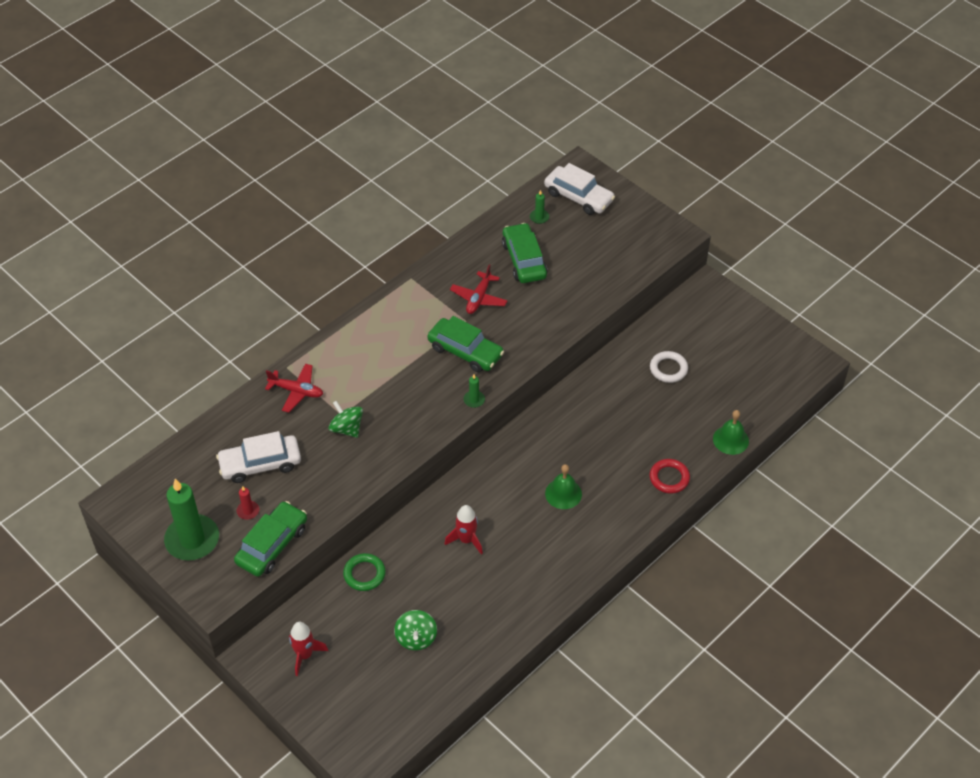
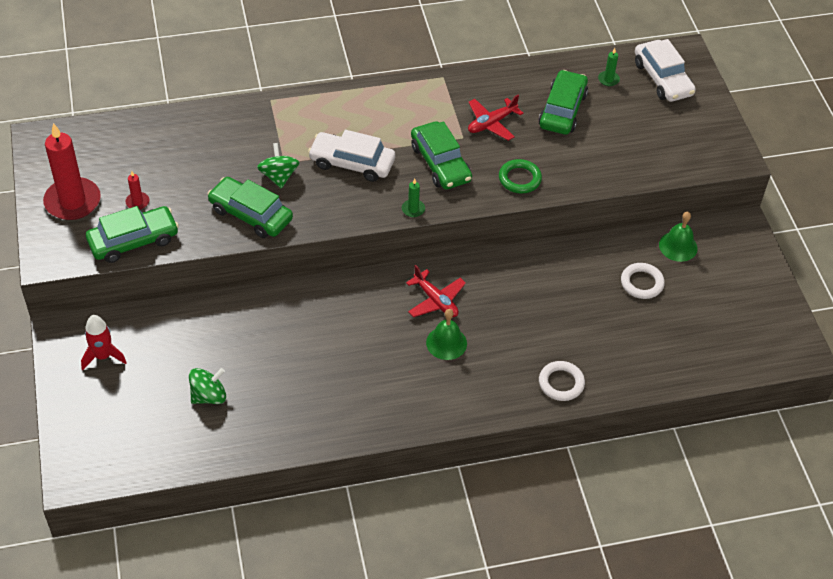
camera: 30 degrees right, 0 degrees up
(192, 540) = (72, 201): green candle -> red candle
(260, 464) = (180, 168): white car -> white car (352, 163)
(296, 391) = (262, 124): red plane -> red plane (436, 300)
(350, 472) = (251, 214): none -> green car
(364, 574) = (210, 316): green ring -> green ring (519, 179)
(416, 638) = (209, 396): green spinning top -> green spinning top turned 150 degrees counterclockwise
(466, 540) = (323, 335): red rocket -> none
(669, 478) = (561, 383): red ring -> white ring
(730, 440) = (652, 380): green bell -> green bell (678, 246)

